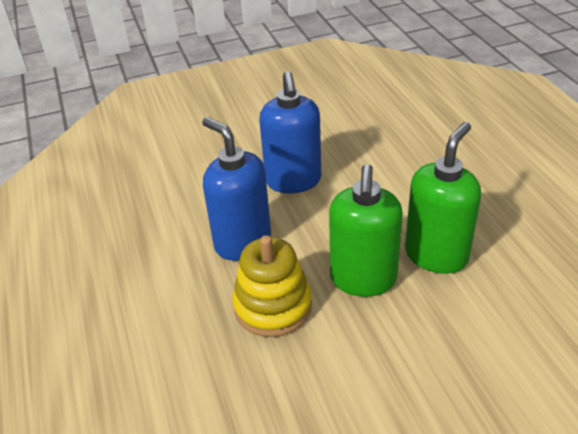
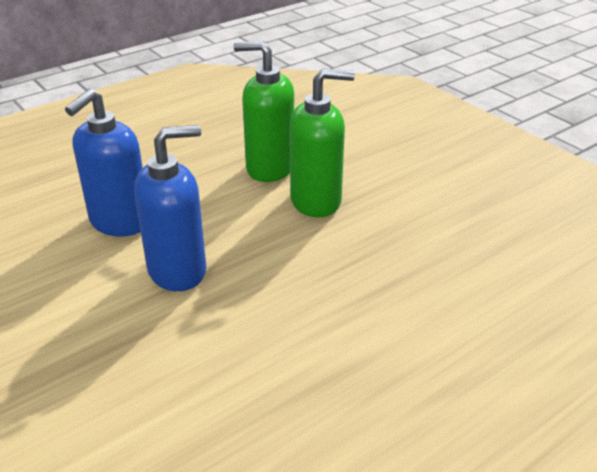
camera: 110 degrees left, 5 degrees down
(242, 242) = (297, 287): blue soap dispenser -> blue soap dispenser (119, 222)
(273, 306) = (376, 246): yellow stacking toy -> none

